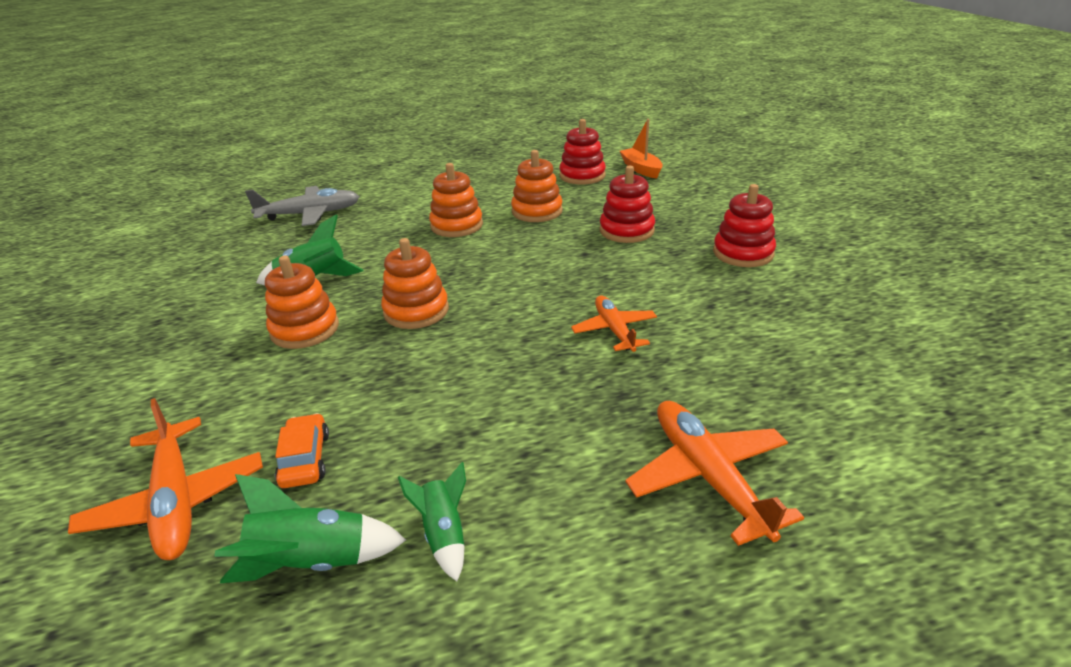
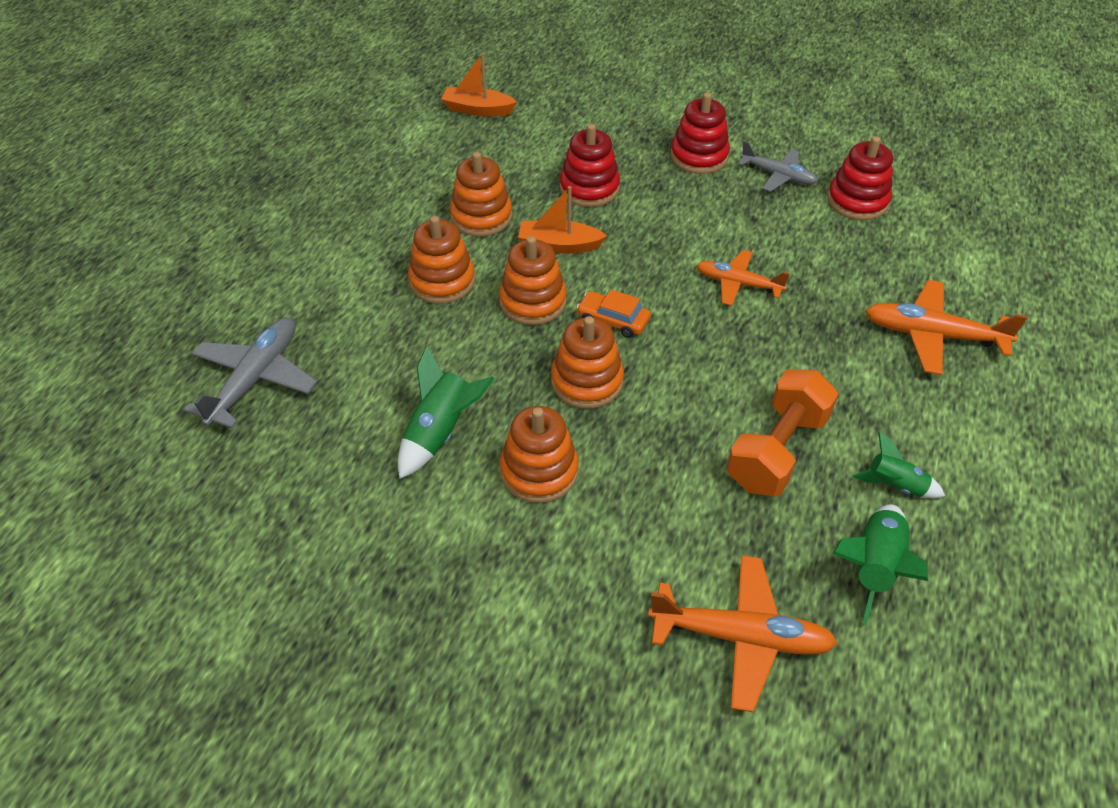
camera: 55 degrees left, 15 degrees up
(305, 459) = (751, 535): orange car -> orange car (613, 320)
(425, 433) = (777, 451): none -> orange dumbbell
(476, 259) = (533, 301): none -> orange stacking toy
(548, 245) = (559, 245): none -> orange boat
(582, 176) = (441, 149): red stacking toy -> red stacking toy (857, 201)
(788, 294) = (777, 175): none -> grey plane

